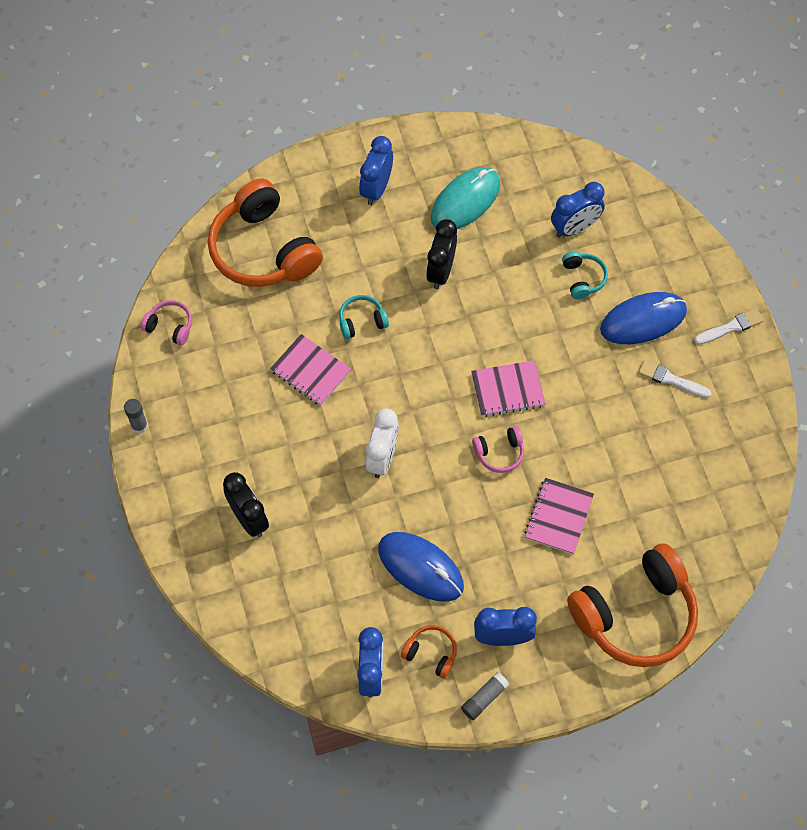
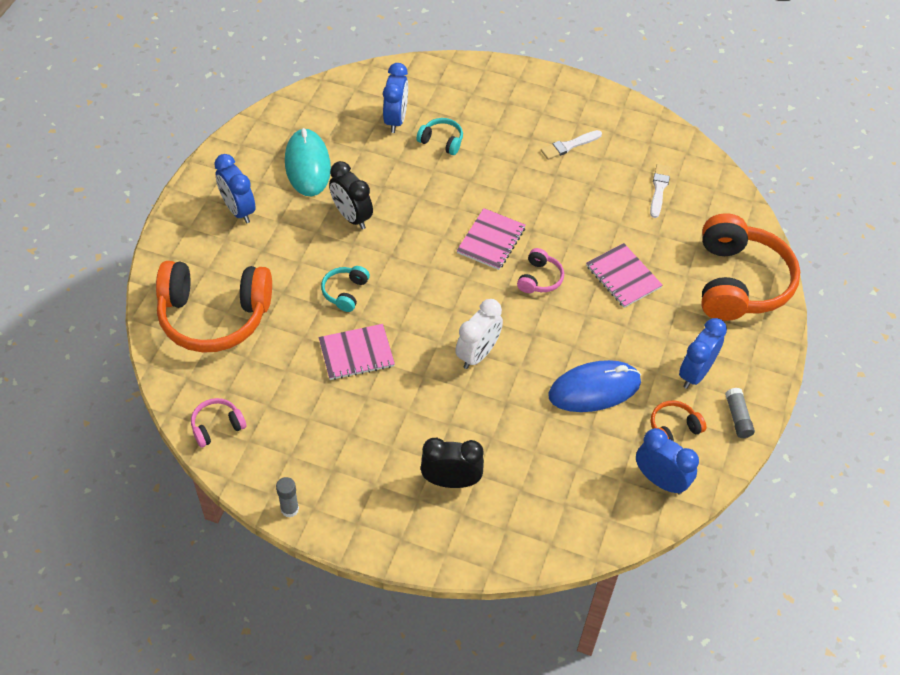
camera: 55 degrees left, 10 degrees down
(382, 458) = (478, 354): white clock -> white clock turned 75 degrees clockwise
(643, 320) = (508, 131): blue mouse -> none
(731, 327) = (558, 90): white brush -> white brush (659, 189)

